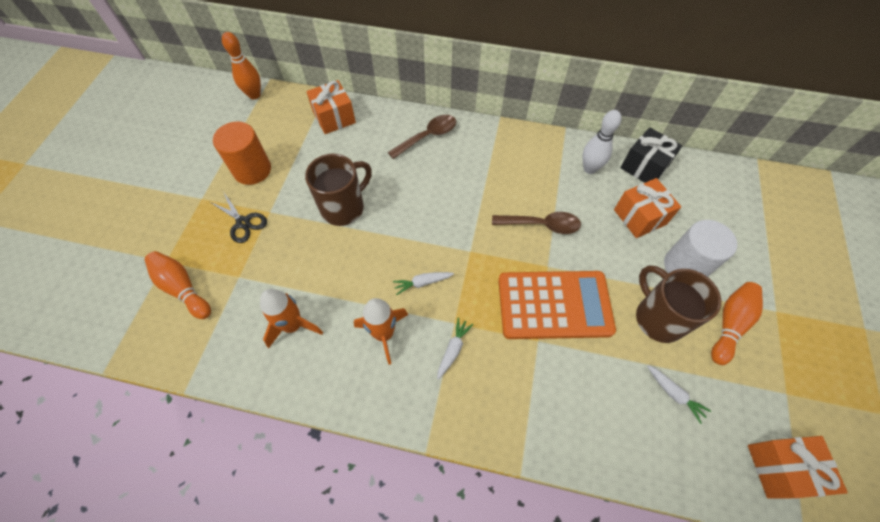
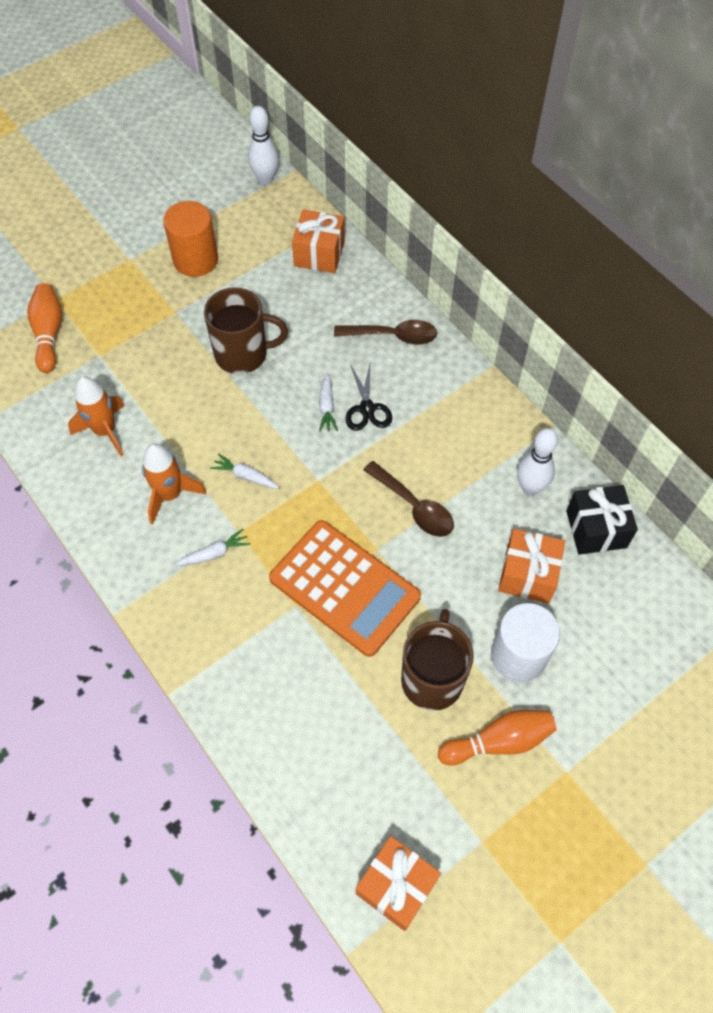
camera: 40 degrees right, 0 degrees up
(243, 222) = (144, 307): black scissors -> black scissors (367, 408)
(254, 95) = (265, 179): orange bowling pin -> white bowling pin
(674, 394) = (370, 749): white carrot -> white carrot (327, 407)

